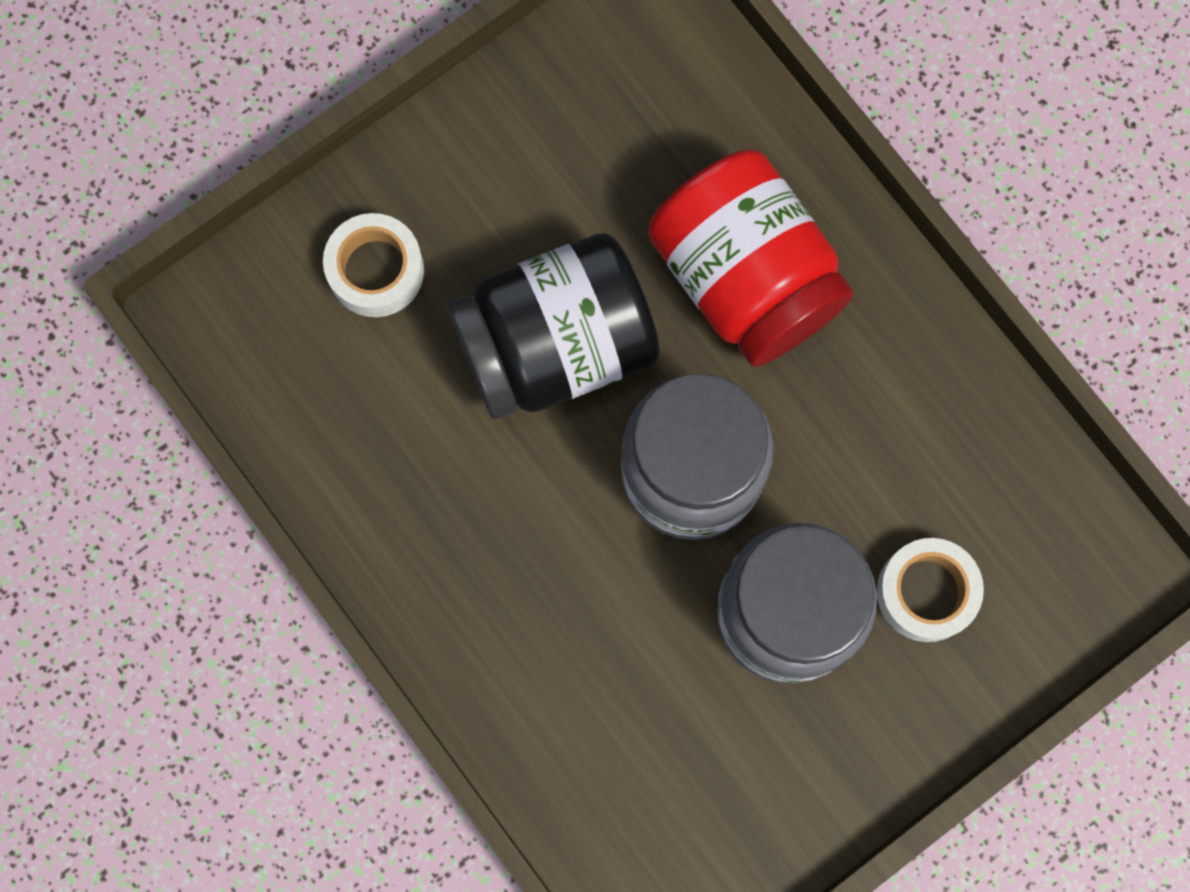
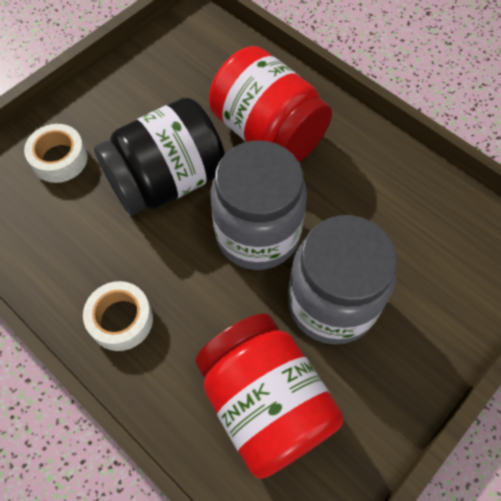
camera: 10 degrees left, 15 degrees down
(655, 750) = (265, 404): none -> red jar
(926, 592) = (412, 277): white tape -> white tape (121, 320)

